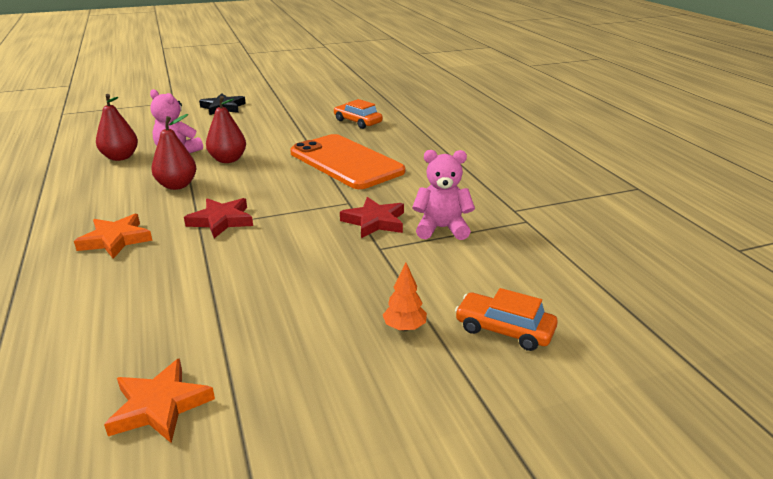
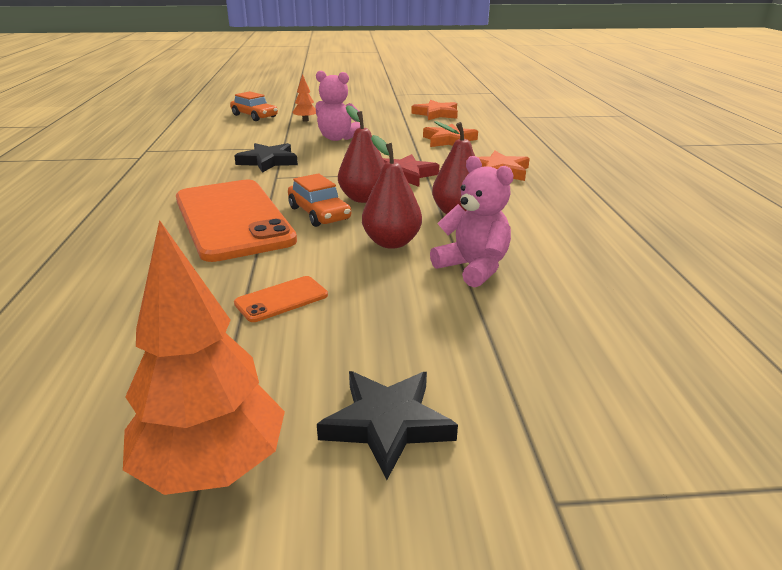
camera: 165 degrees left, 0 degrees up
(120, 157) = (565, 268): red pear -> red pear (363, 198)
(157, 298) = (449, 140): none -> orange star
(275, 98) = (212, 466): none -> orange tree
(280, 130) = (281, 299): none -> orange phone
(357, 122) = (117, 302): orange car -> orange car (319, 213)
(374, 221) = (268, 161): red star -> black star
(441, 228) = (220, 152): pink teddy bear -> pink teddy bear (337, 138)

